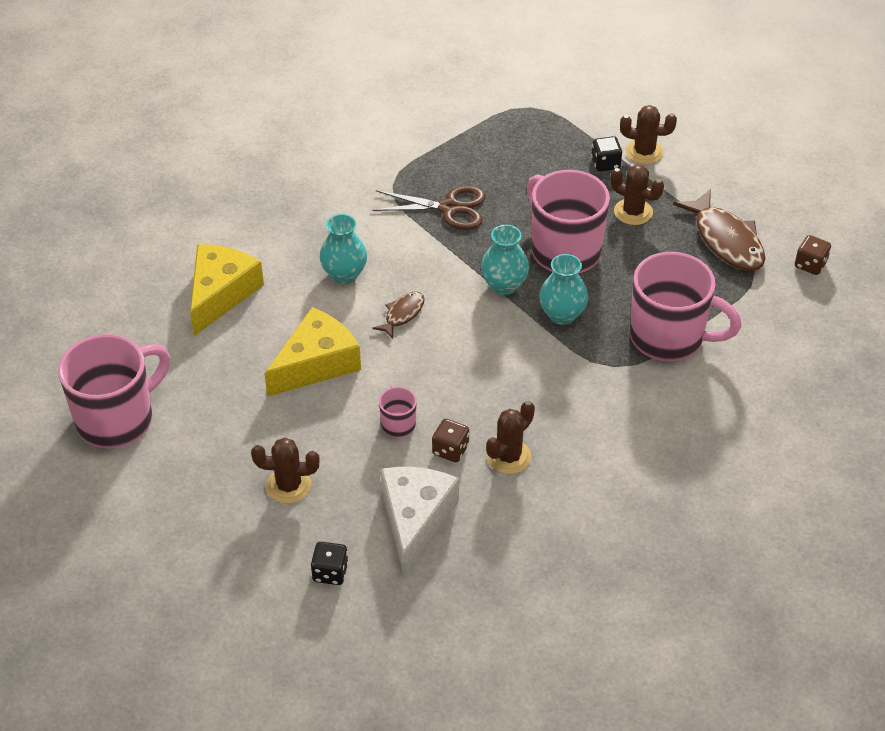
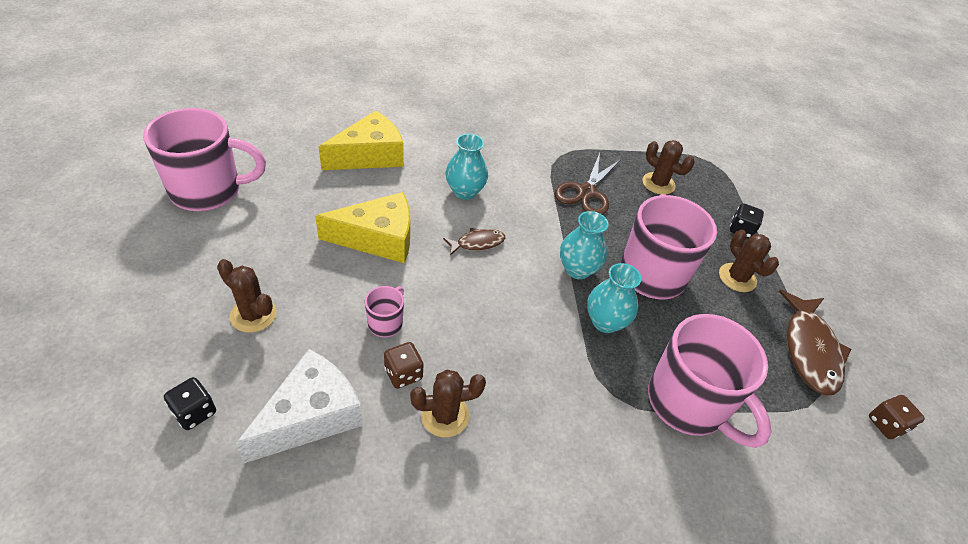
camera: 30 degrees right, 0 degrees up
(449, 208) = (586, 192): brown scissors -> brown scissors turned 75 degrees clockwise
(644, 152) = (782, 239): brown cactus -> brown cactus (658, 183)

